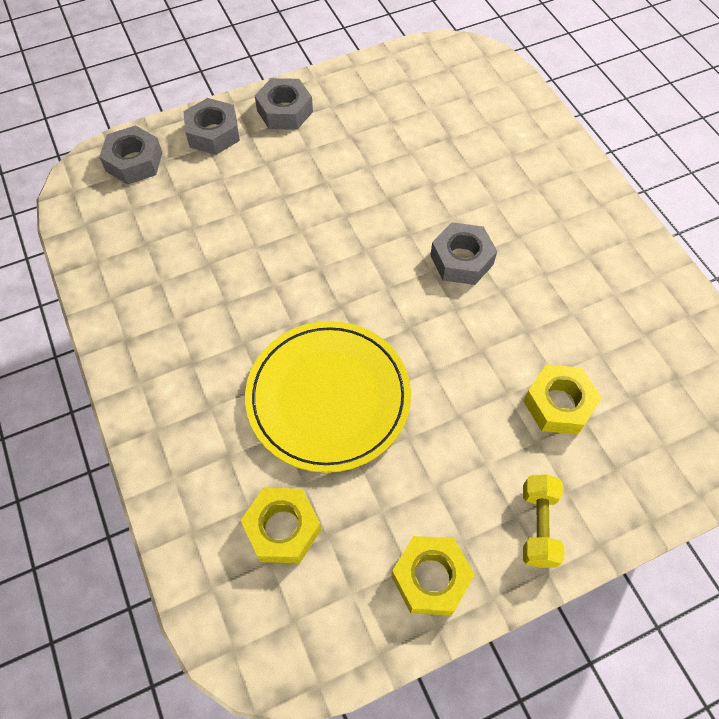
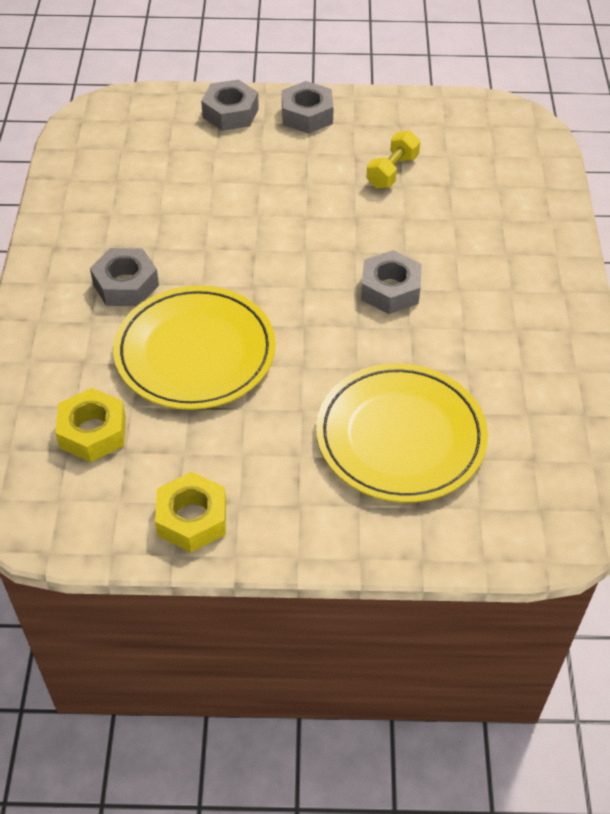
camera: 25 degrees right, 10 degrees down
(134, 162) = (147, 114): grey nut -> grey nut (126, 285)
(538, 526) = (313, 520): yellow dumbbell -> yellow dumbbell (392, 171)
(558, 404) = (400, 436): yellow nut -> yellow plate

